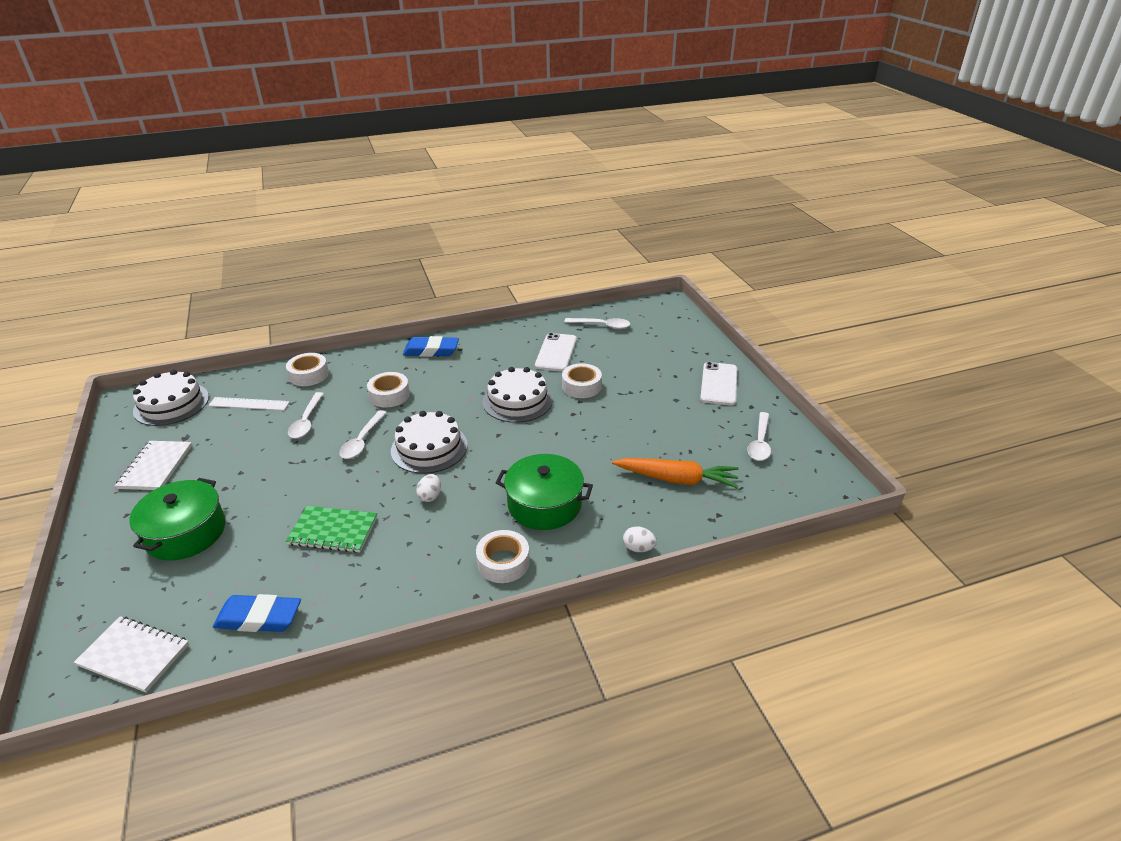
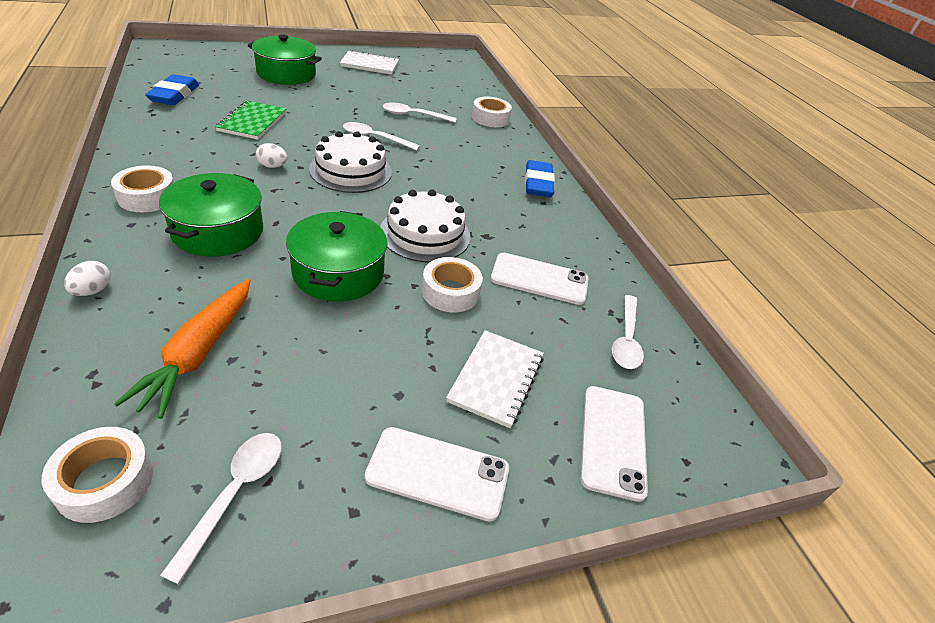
camera: 85 degrees right, 5 degrees up
(134, 655) = (175, 62): white notebook -> white notebook (496, 379)
(171, 404) = (451, 68): white cake -> none
(249, 404) = (446, 94): white ruler -> none
(389, 395) = (450, 155): white tape -> white tape (105, 481)
(577, 435) = (338, 273): none -> green pot
(676, 335) = (613, 440): none -> white phone
(760, 443) = (236, 493): white spoon -> white spoon turned 90 degrees clockwise

